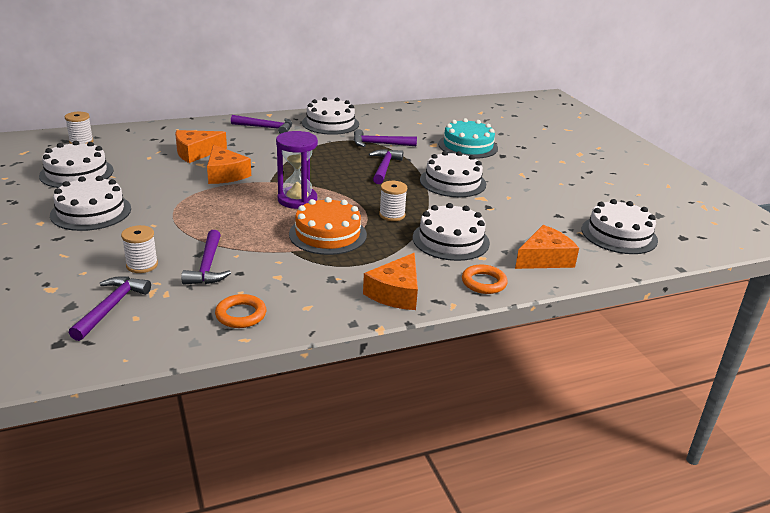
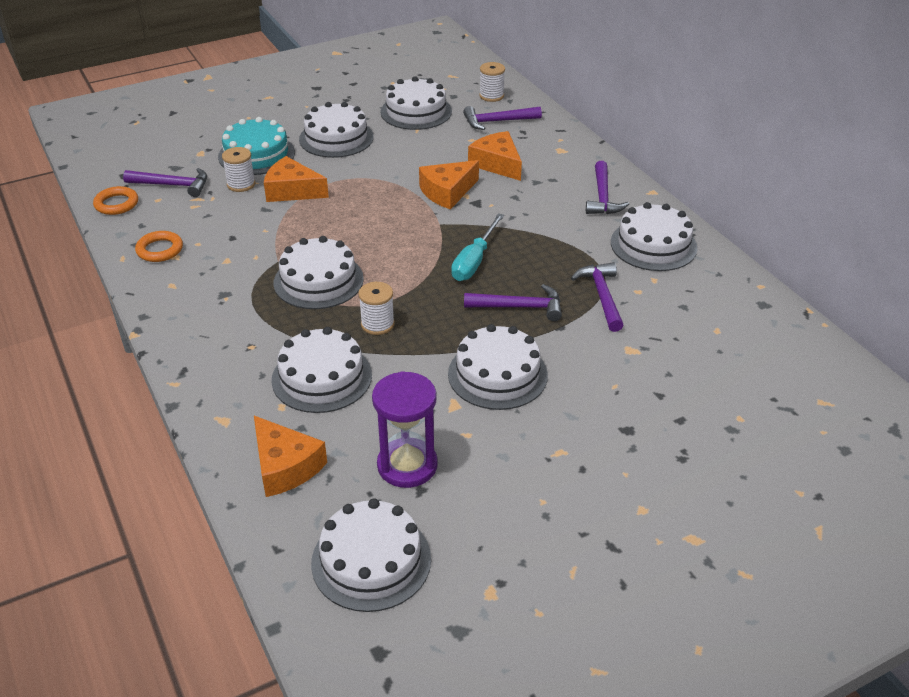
camera: 85 degrees right, 10 degrees up
(207, 266) = (242, 218): purple hammer -> purple hammer (497, 121)
(297, 200) = (397, 249): purple hourglass -> purple hourglass (407, 465)
(325, 175) = (474, 261): none -> turquoise screwdriver
(328, 234) = (318, 281): orange cake -> white cake
(396, 293) = (198, 340): orange cheese -> orange cheese (292, 191)
(468, 146) = (646, 388): turquoise cake -> turquoise cake (256, 154)
(484, 282) = (222, 408): orange ring -> orange ring (116, 204)

